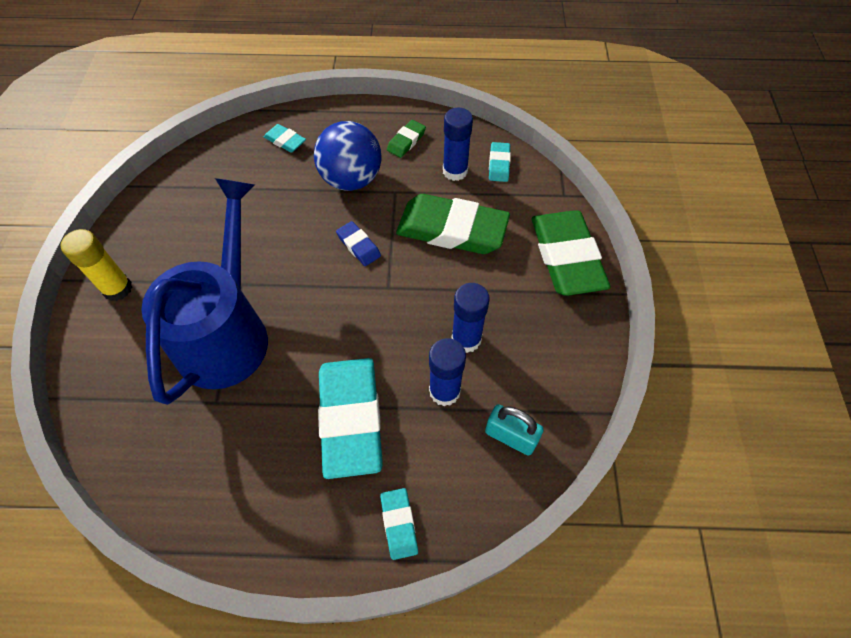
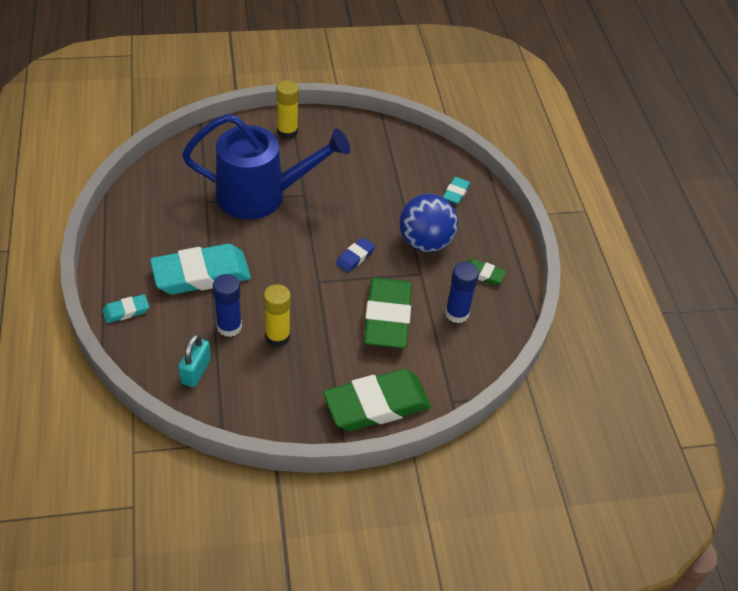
camera: 75 degrees right, 10 degrees down
(466, 339) = (277, 336): blue glue stick -> yellow glue stick
(499, 164) = (475, 346): turquoise eraser -> none

